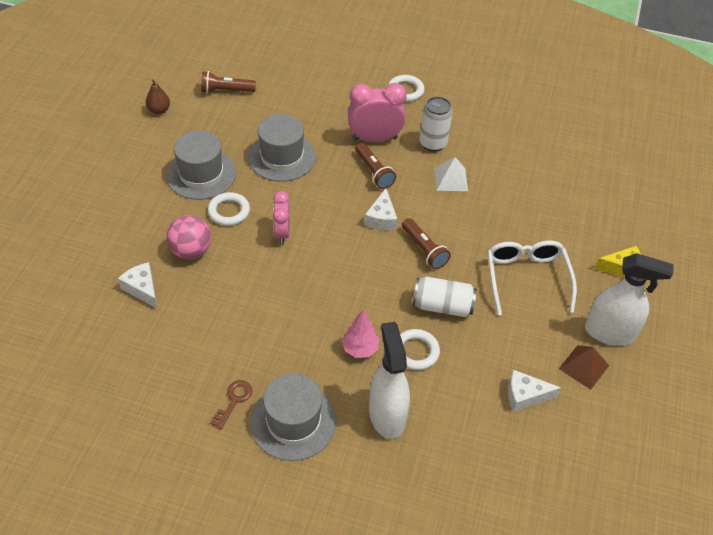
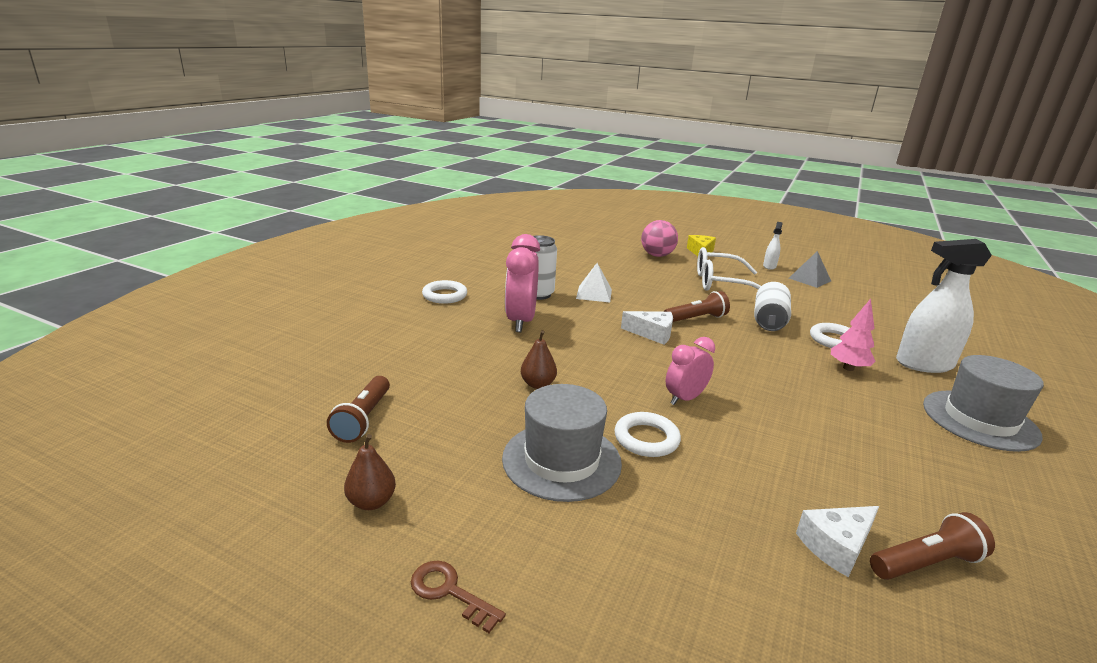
camera: 80 degrees left, 25 degrees down
(191, 251) = (735, 483): pink ball -> pink ball (657, 255)
(234, 400) = (986, 462): brown key -> brown key (449, 592)
(281, 157) = (538, 384): grey hat -> brown pear
(282, 233) = (685, 398): pink clock -> pink clock turned 135 degrees clockwise
(374, 172) = (578, 329): brown flashlight -> brown flashlight (926, 563)
(525, 395) = (854, 303): white cheese -> none
(583, 367) = (809, 279): brown pyramid -> grey pyramid
(609, 332) = (769, 266): white spray bottle -> white spray bottle, size x0.48

